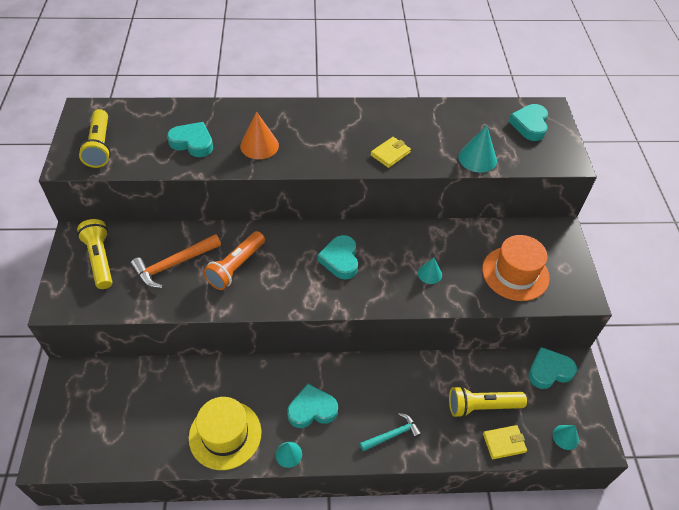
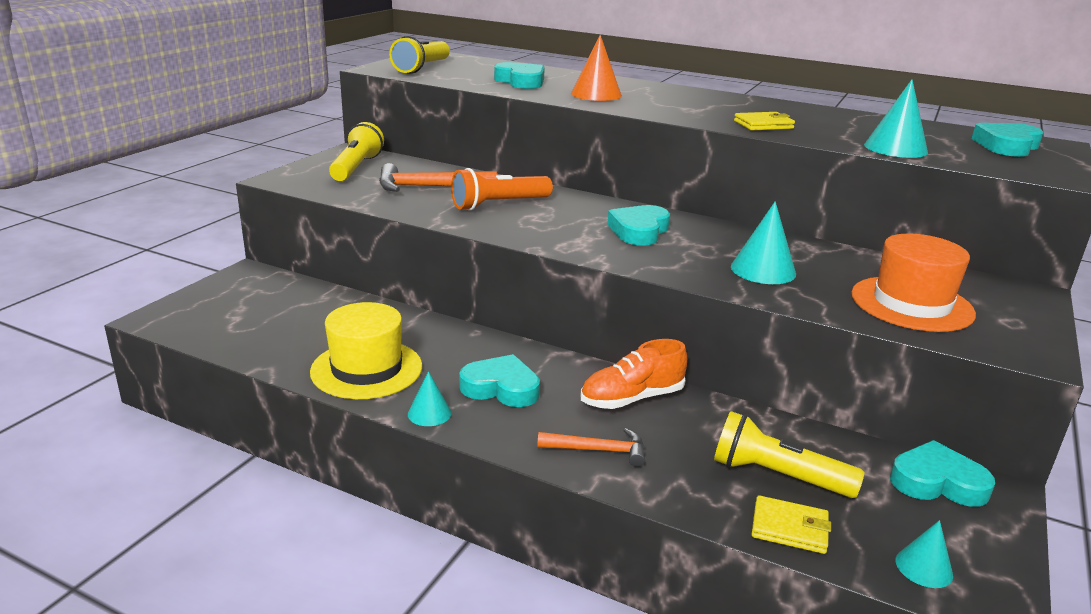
camera: 30 degrees right, 25 degrees down
(384, 380) = (632, 398): none -> orange shoe
(392, 435) = (598, 450): turquoise hammer -> orange hammer
(429, 274) = (763, 270): turquoise cone -> turquoise cone, size x1.61

